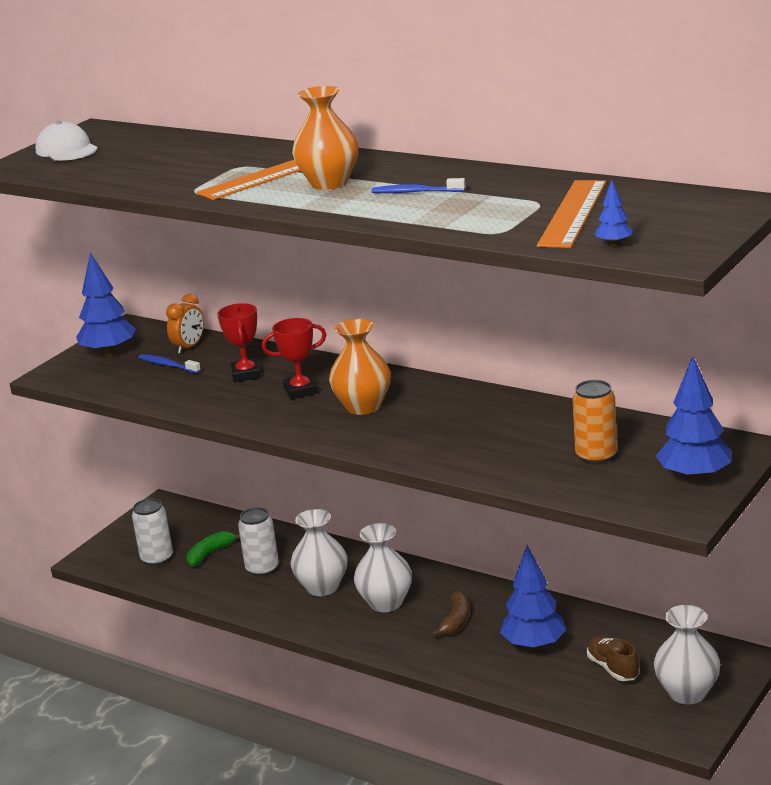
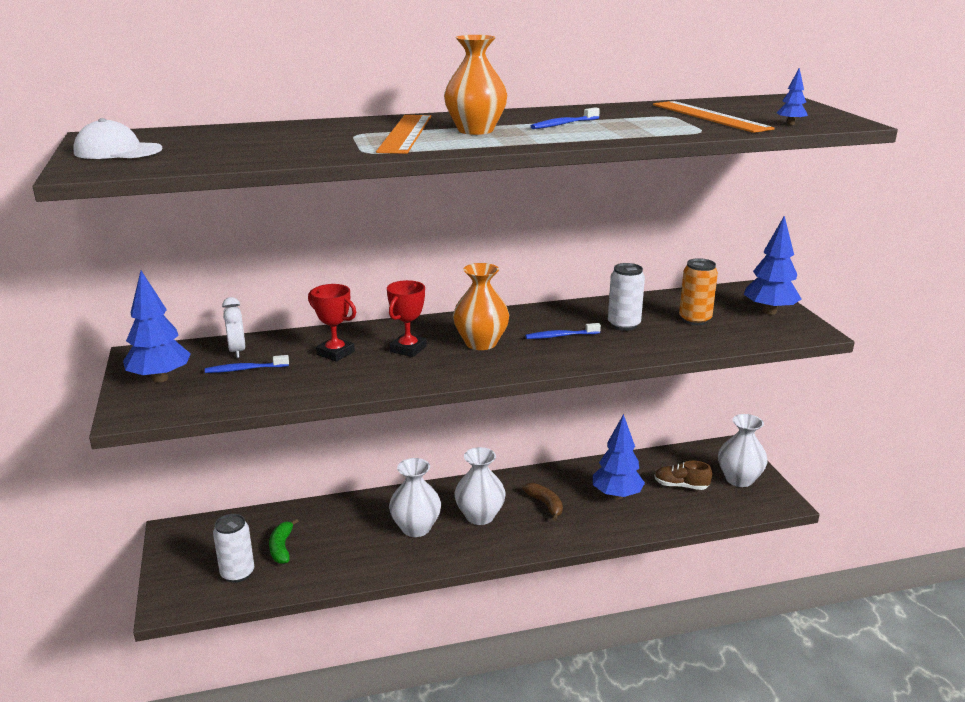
camera: 50 degrees left, 0 degrees up
(189, 347) = (237, 351): orange clock -> white clock
(262, 569) = (346, 538): white can -> white can (624, 325)
(439, 425) = (560, 336): none -> blue toothbrush

